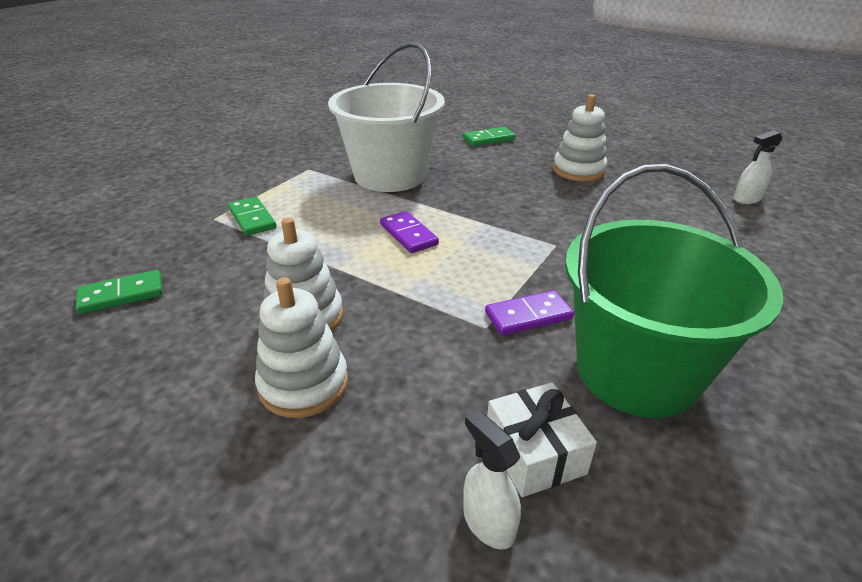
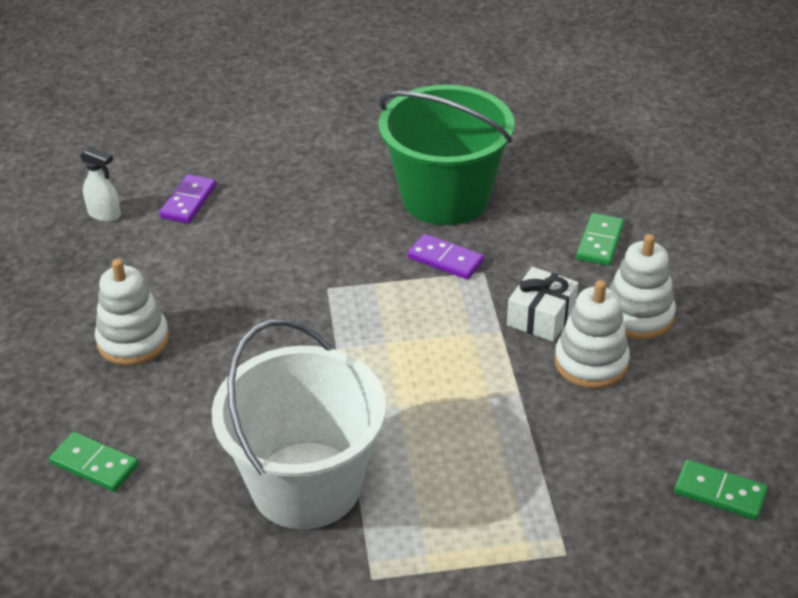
camera: 130 degrees left, 5 degrees up
(252, 219) = (527, 521): green domino -> green domino (599, 242)
(408, 234) = (415, 384): purple domino -> purple domino (188, 202)
(488, 522) = (615, 204): white spray bottle -> none
(534, 453) = (557, 208): white gift -> white gift (541, 316)

